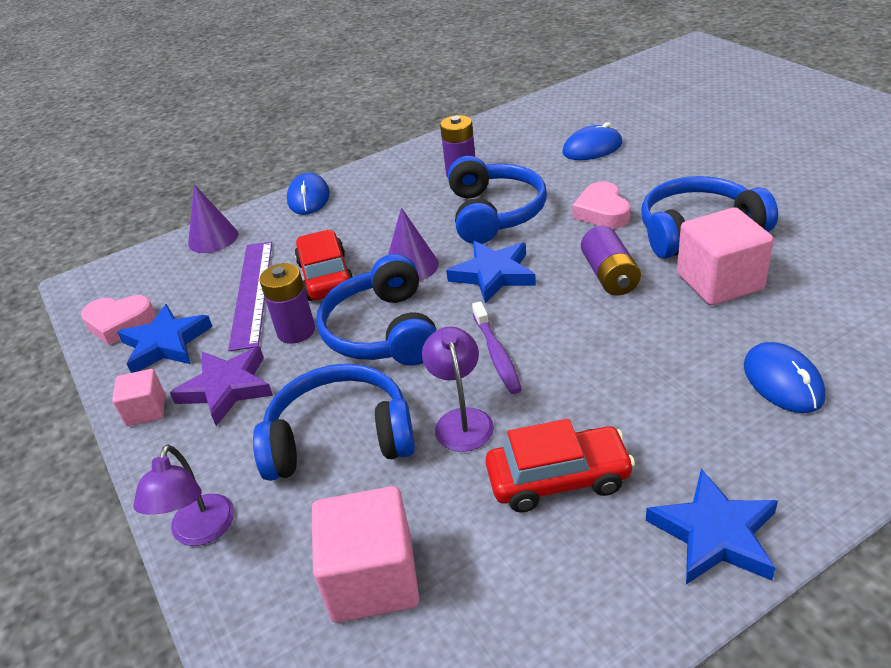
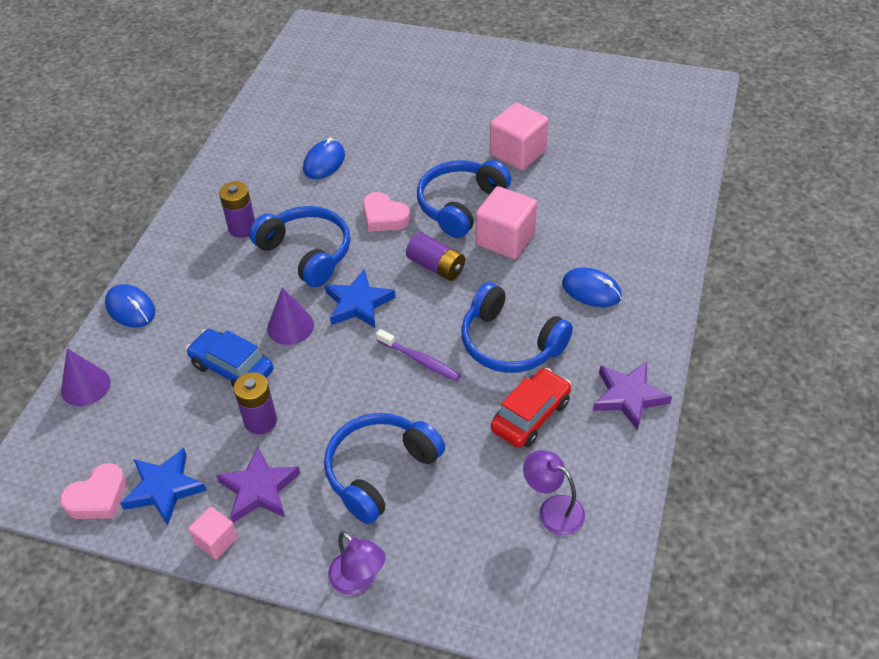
camera: 45 degrees left, 10 degrees up
(252, 292) = (185, 412): purple ruler -> none
(326, 277) = (232, 368): red car -> blue car
(372, 579) = (489, 532): pink cube -> pink cube (518, 153)
(383, 331) = (326, 385): blue headphones -> blue headphones (510, 343)
(461, 420) = (443, 414): purple lamp -> purple lamp (553, 509)
(714, 534) = (628, 397): blue star -> purple star

